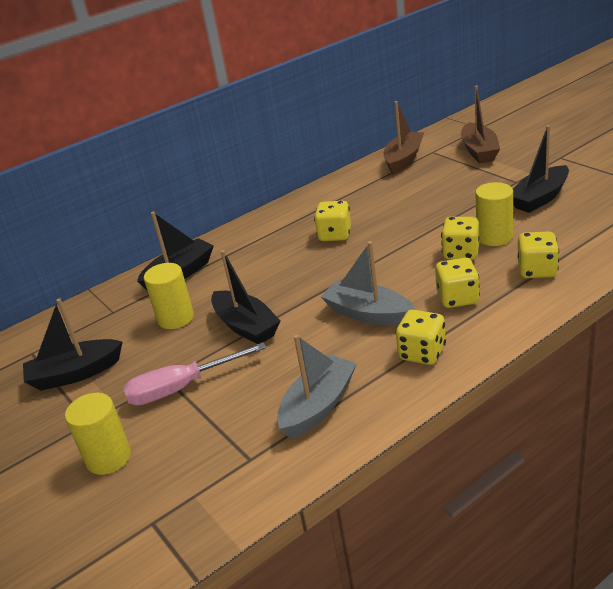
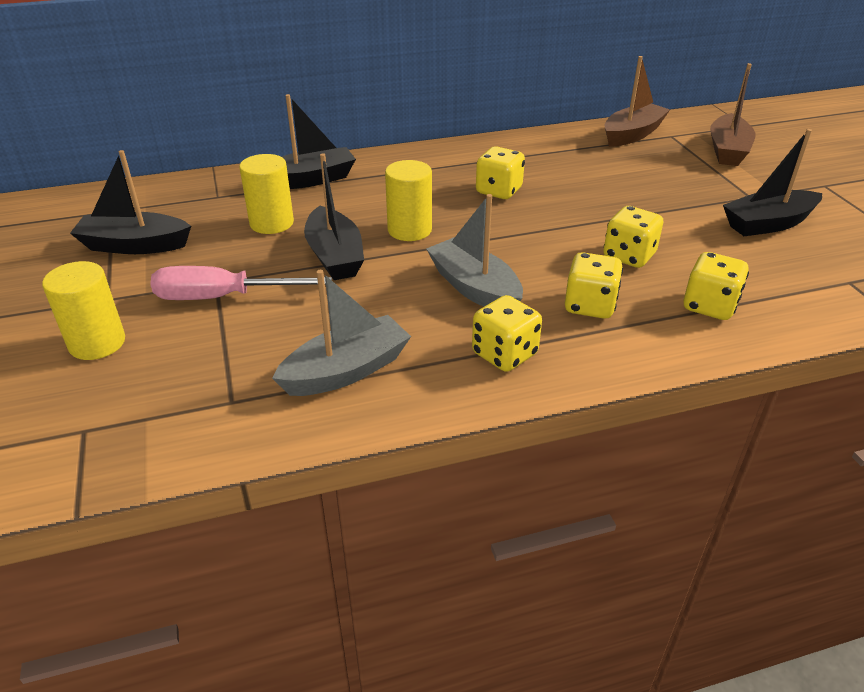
camera: 15 degrees right, 5 degrees up
(494, 237) = (682, 250): yellow cylinder -> yellow cylinder (409, 230)

